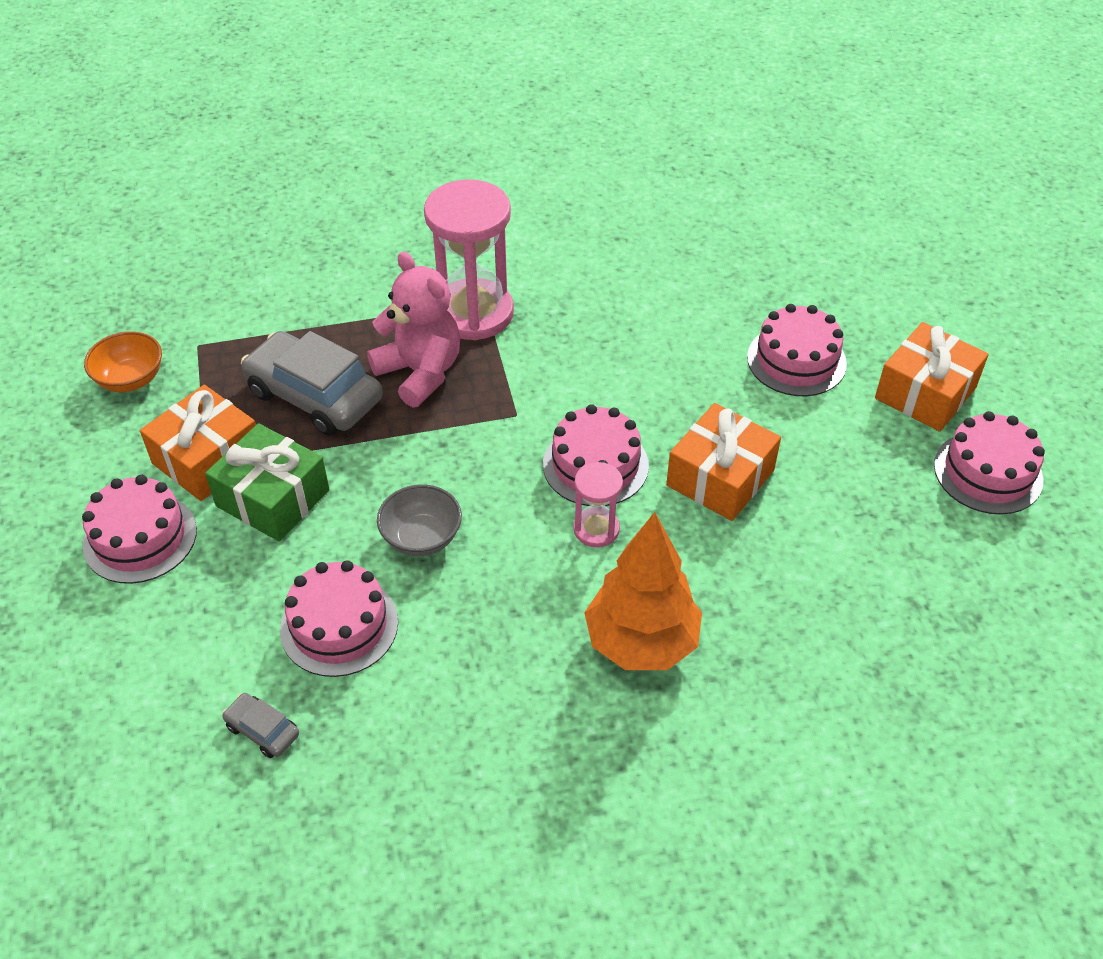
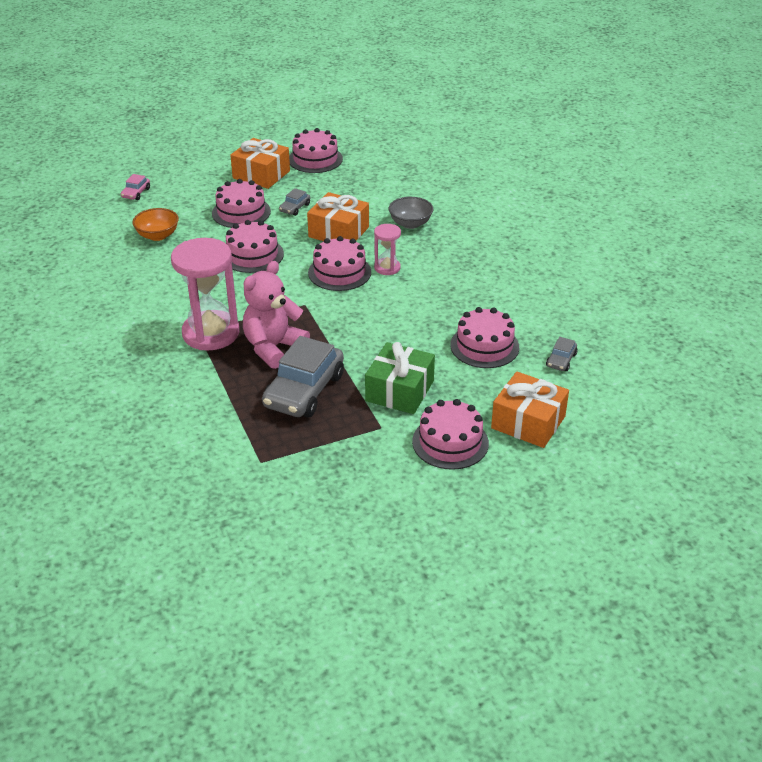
camera: 100 degrees left, 10 degrees down
(130, 379) = (304, 489): orange bowl -> orange bowl (157, 235)
(208, 459) = (374, 428): orange gift -> orange gift (528, 422)
(421, 537) = (412, 326): grey bowl -> grey bowl (410, 224)
(641, 642) = (456, 248): orange tree -> none
(665, 366) = (252, 255): none -> pink cake
(806, 427) = (295, 208): none -> grey car
(863, 247) = (136, 193): none -> pink car

